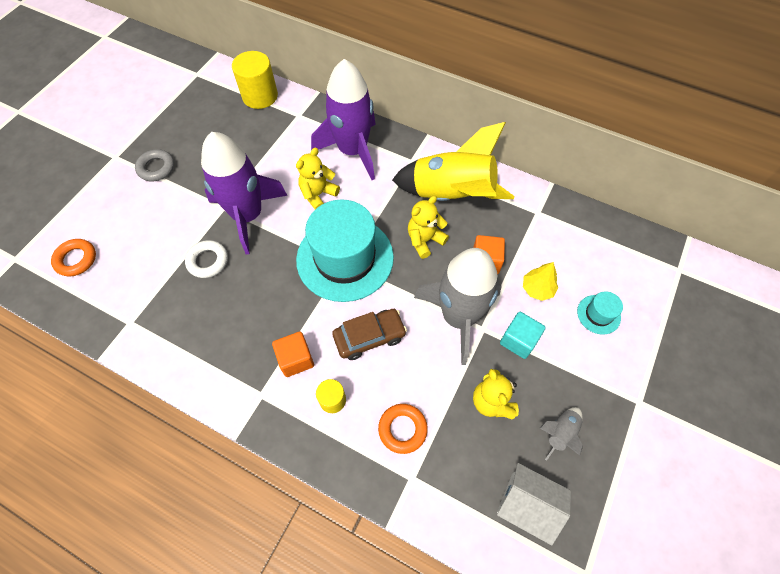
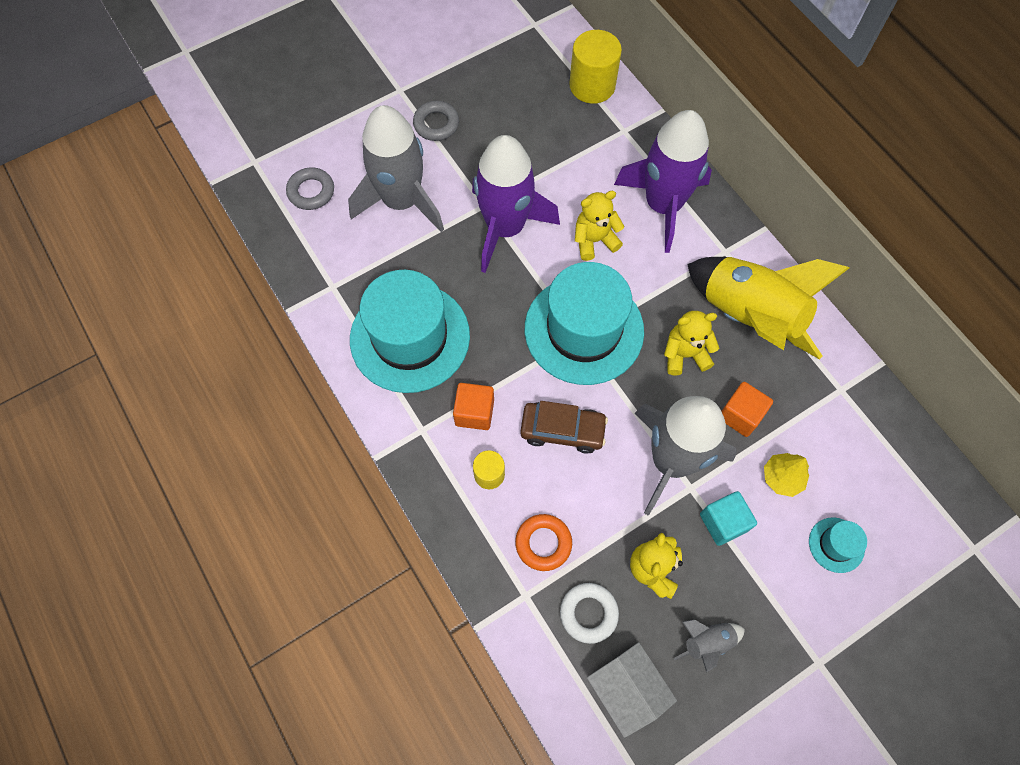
camera: 30 degrees right, 5 degrees up
(76, 259) = (311, 192): orange ring -> grey ring
(156, 233) = (402, 201): none -> grey rocket
(208, 261) = (438, 259): white ring -> white ring (588, 613)
(214, 329) = (410, 337): none -> turquoise hat

